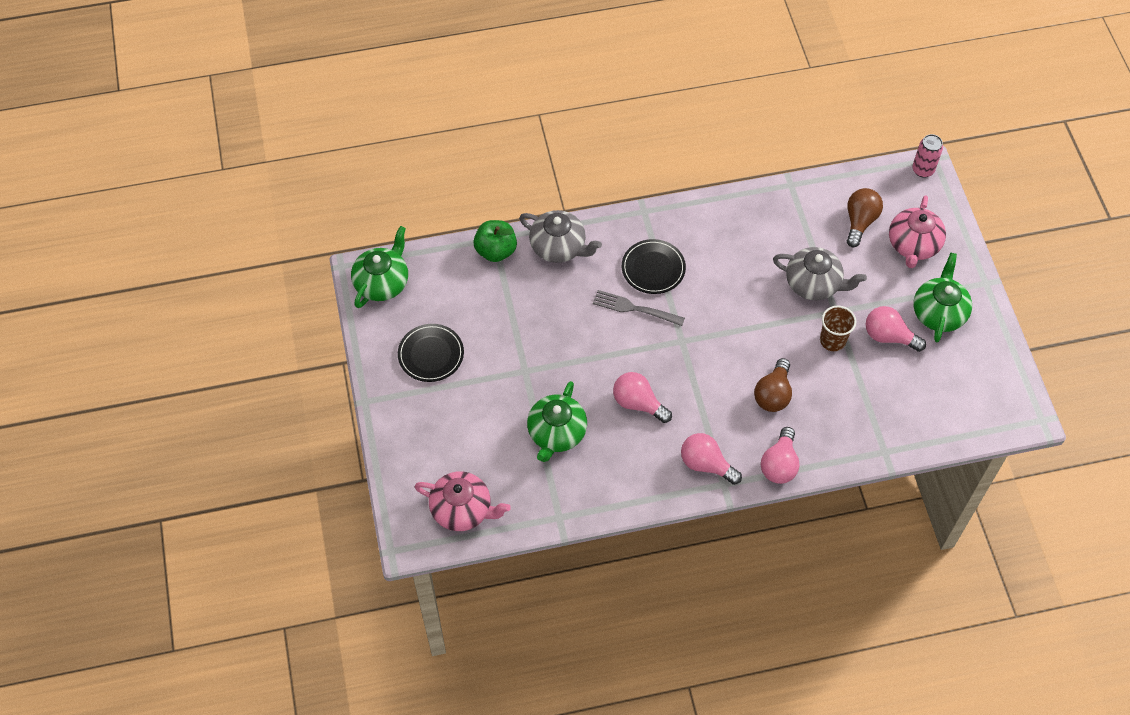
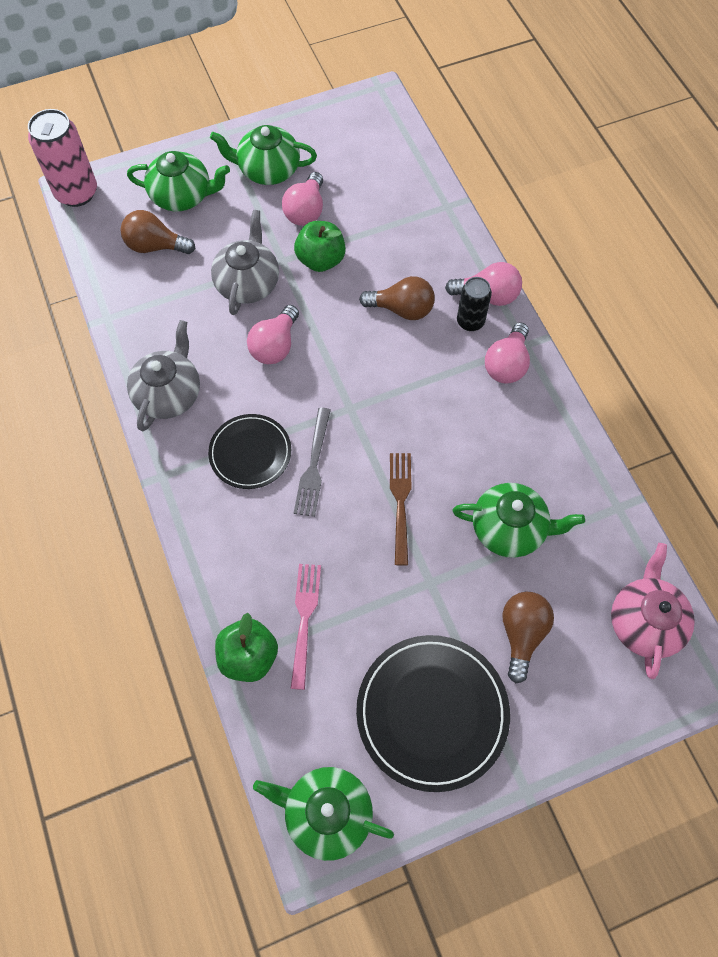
camera: 100 degrees left, 5 degrees up
(431, 354) = (432, 712): black plate -> black plate, size x1.63
(472, 423) = (522, 634): none -> brown light bulb
(514, 287) = (304, 619): none -> pink fork
(559, 247) = (232, 573): grey teapot -> grey teapot (169, 394)
(592, 362) = (400, 503): none -> brown fork
(638, 403) = (446, 444): pink light bulb -> pink light bulb (275, 346)
(753, 445) = (470, 321): none -> black can
(832, 340) = (321, 260): brown cup -> green apple
(913, 245) = (182, 196): pink teapot -> green teapot
(923, 170) = (76, 193): pink can -> pink can, size x1.67

